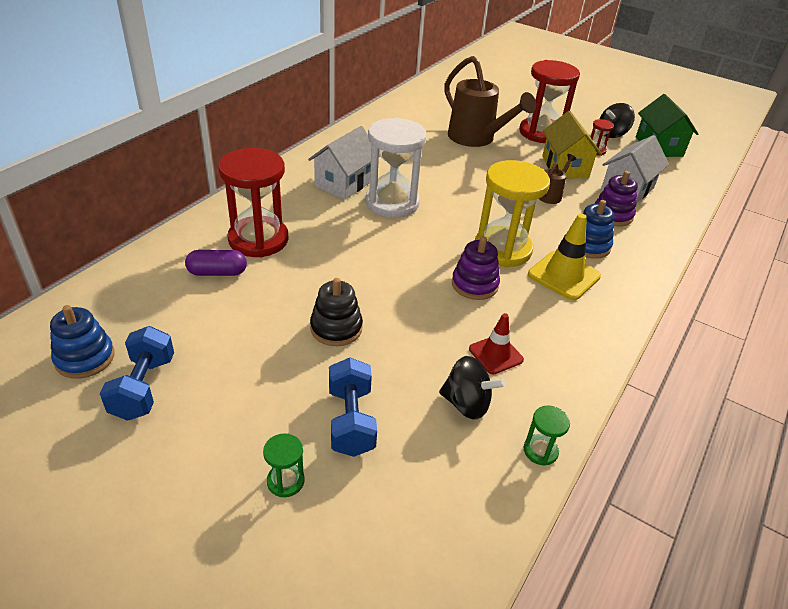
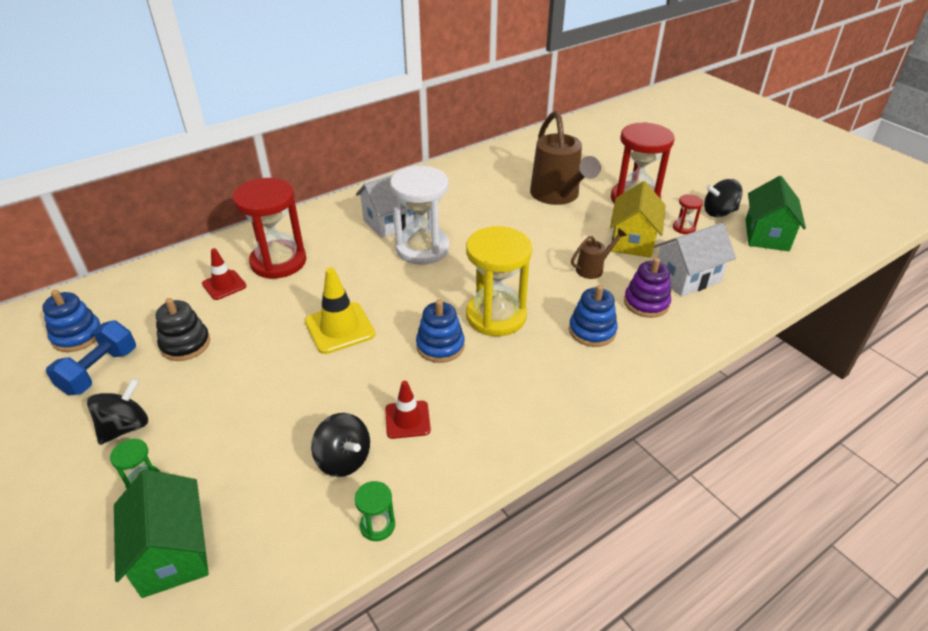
camera: 25 degrees right, 0 degrees up
(217, 272) = (224, 285): purple capsule -> red traffic cone
(221, 435) = (125, 427): none -> black spinning top
(336, 328) = (283, 358): black stacking toy -> black stacking toy (185, 344)
(351, 421) = (233, 445): blue dumbbell -> none
(370, 537) = (173, 552): none -> green house
(474, 284) = (440, 346): purple stacking toy -> blue stacking toy
(563, 275) = (539, 357): yellow traffic cone -> yellow traffic cone (339, 328)

